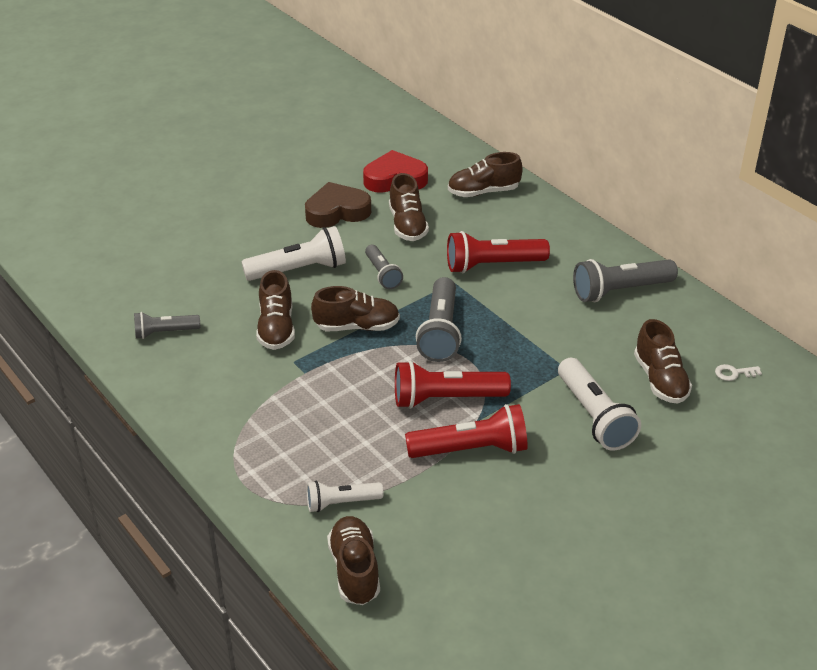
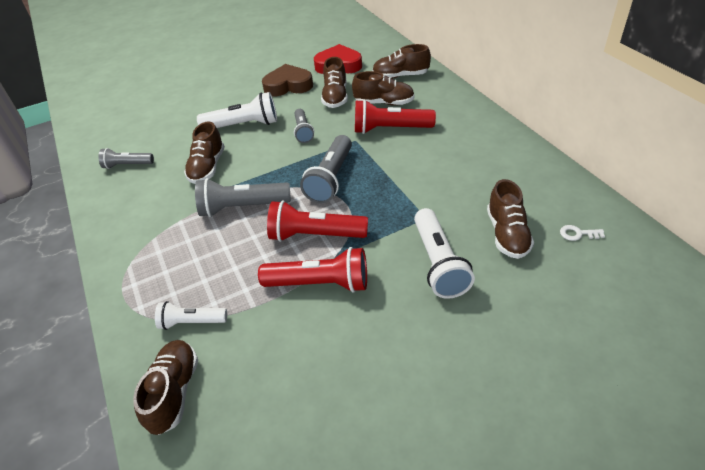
camera: 15 degrees right, 5 degrees up
(357, 326) = (268, 170): brown shoe -> brown shoe (384, 103)
(620, 291) = (489, 155): grey flashlight -> grey flashlight (242, 207)

